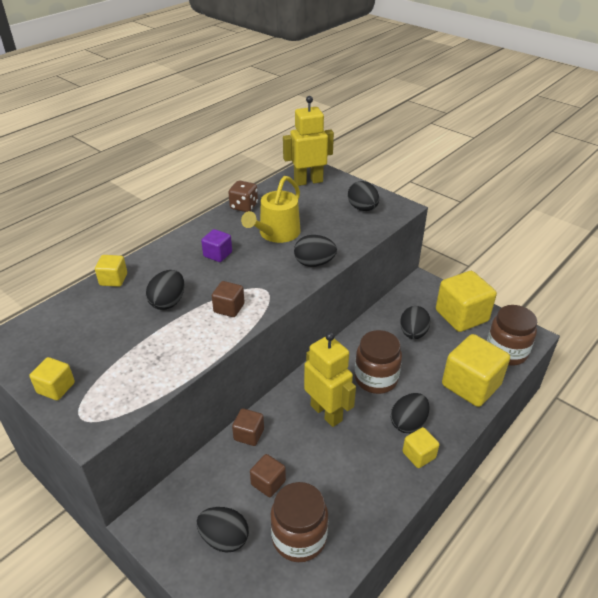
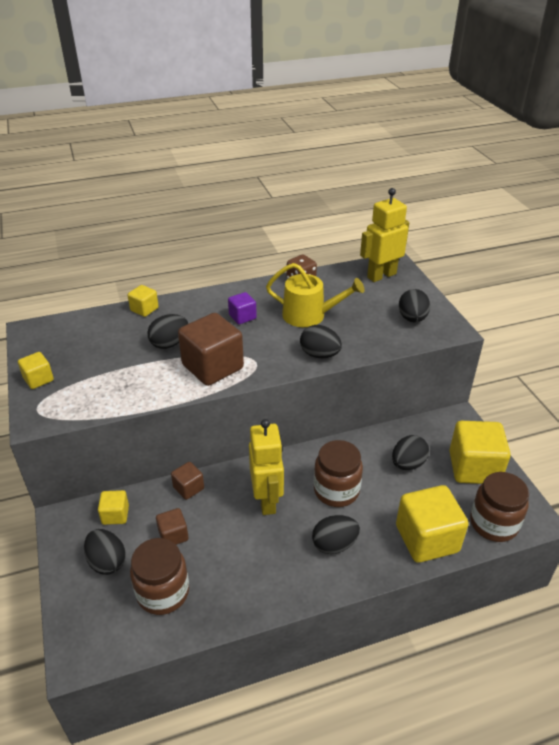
camera: 30 degrees right, 0 degrees up
(229, 308) = (212, 367): brown cube -> brown cube, size x1.98
(276, 233) = (309, 315): yellow watering can -> yellow watering can turned 135 degrees counterclockwise
(308, 181) = (381, 275): yellow robot -> yellow robot turned 45 degrees counterclockwise
(419, 455) = (320, 577): yellow cube -> yellow cube (115, 515)

